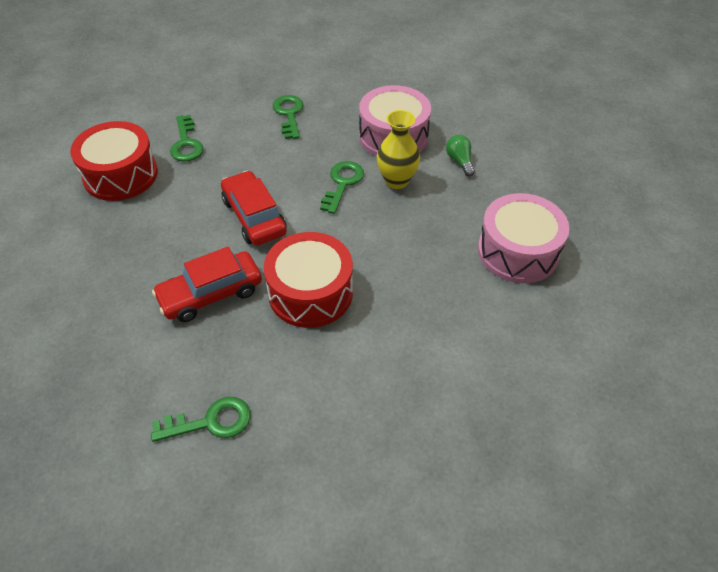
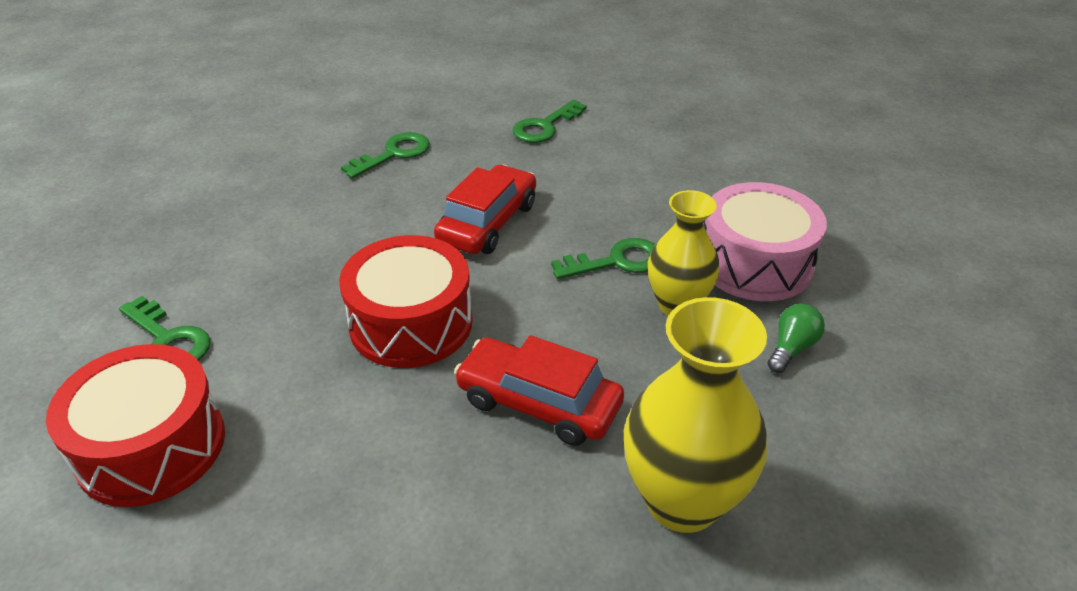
camera: 55 degrees right, 10 degrees down
(120, 175) = (455, 114): red drum -> red drum (151, 446)
(211, 294) = (346, 250): red car -> red car (538, 403)
(289, 114) = (679, 166): green key -> green key (394, 154)
(518, 251) = (682, 501): pink drum -> yellow vase

